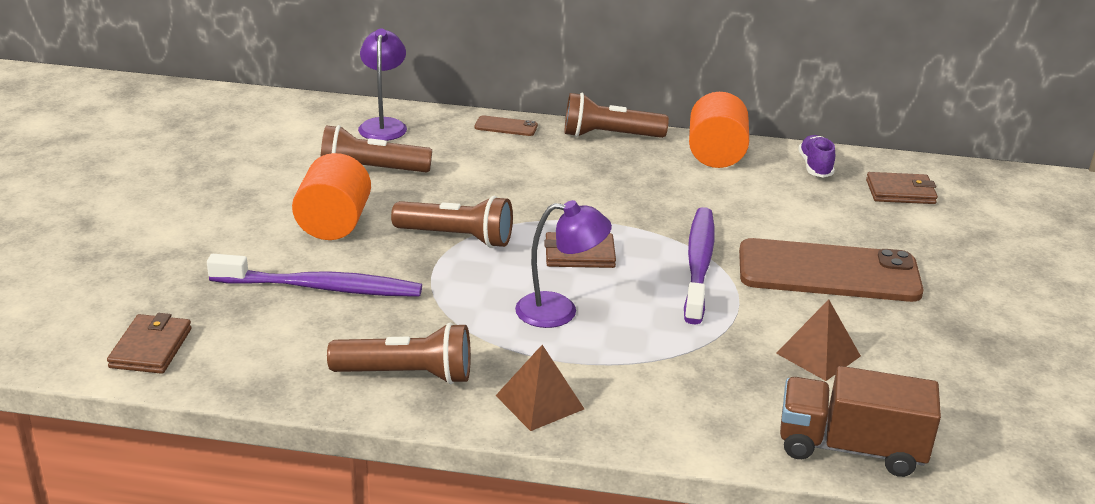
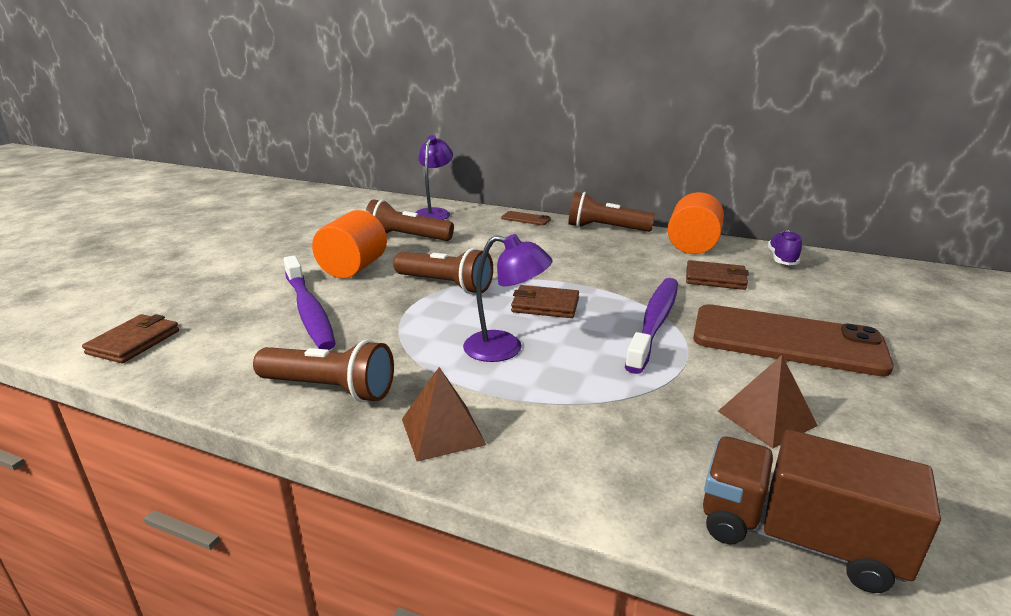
camera: 15 degrees right, 5 degrees down
(321, 288) = (309, 311): purple toothbrush -> purple toothbrush turned 45 degrees clockwise
(900, 192) = (865, 282): brown wallet -> brown wallet (715, 278)

